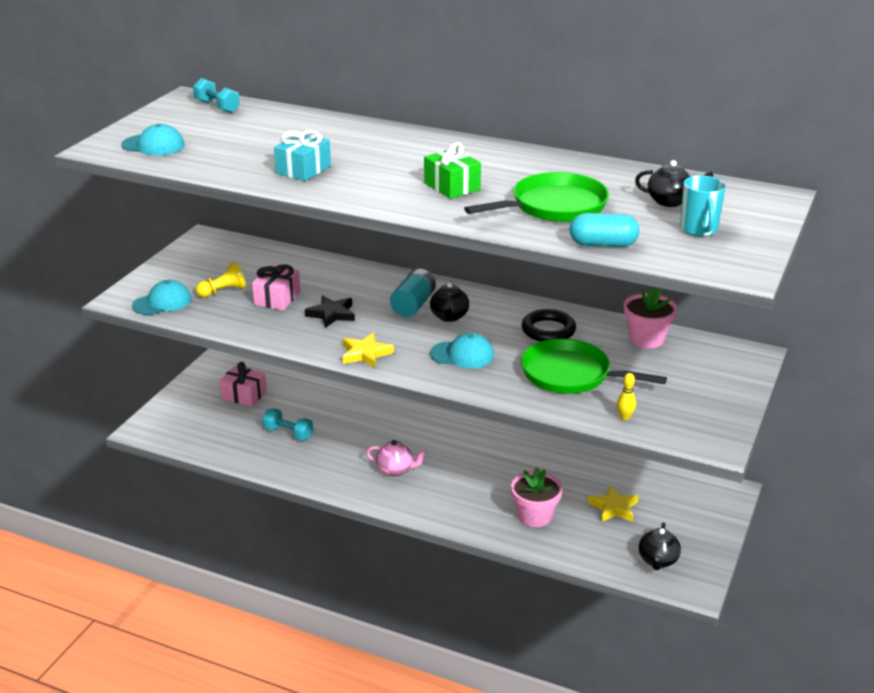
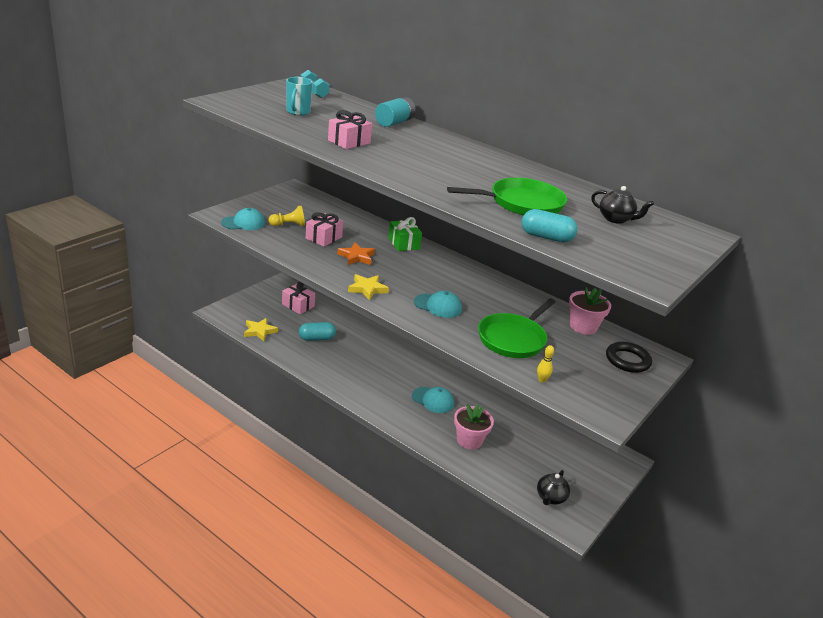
camera: 10 degrees right, 0 degrees up
(153, 145) = (254, 106): turquoise cap -> turquoise cap (433, 400)
(288, 433) = (317, 338): turquoise dumbbell -> turquoise capsule
(303, 169) = (349, 142): turquoise gift -> pink gift
(332, 314) = (356, 257): black star -> orange star
(395, 470) = (381, 382): pink teapot -> none
(413, 305) = (418, 263): turquoise battery -> turquoise battery (394, 122)
(449, 317) = (440, 277): black teapot -> none
(452, 186) = (451, 174): green gift -> green gift (404, 243)
(548, 330) = (510, 303): black ring -> black ring (627, 360)
(571, 375) = (513, 339): green pan -> green pan turned 90 degrees counterclockwise
(614, 507) = (531, 449): yellow star -> yellow star (259, 331)
(699, 230) = (629, 243): turquoise mug -> turquoise mug (298, 112)

